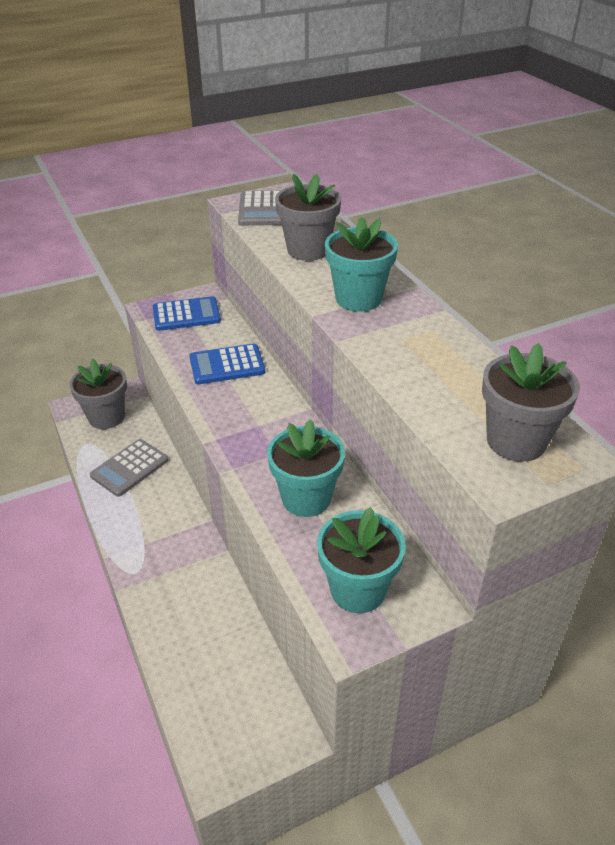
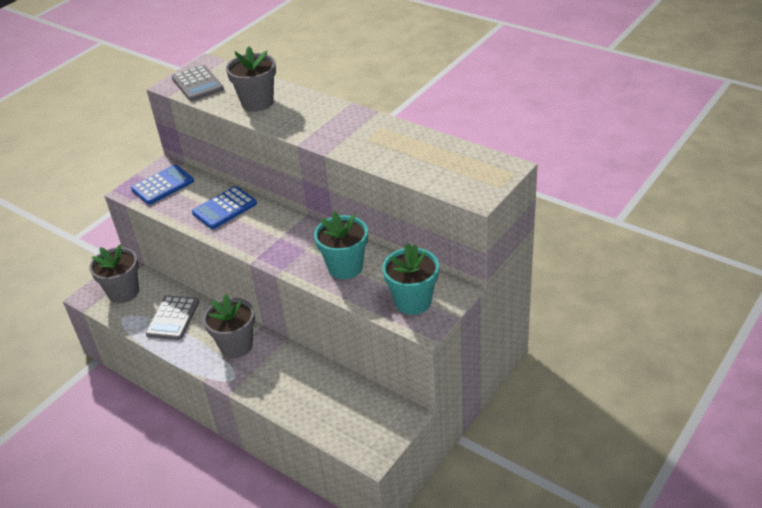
camera: 25 degrees left, 0 degrees up
(358, 299) = (318, 123): turquoise flower pot -> none
(516, 441) = (471, 172): grey flower pot -> grey flower pot (236, 345)

